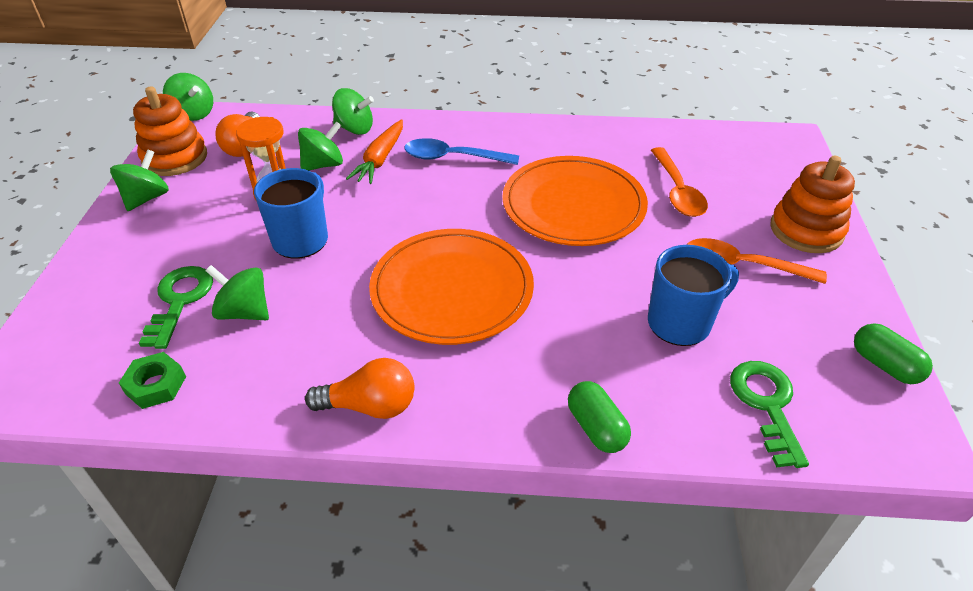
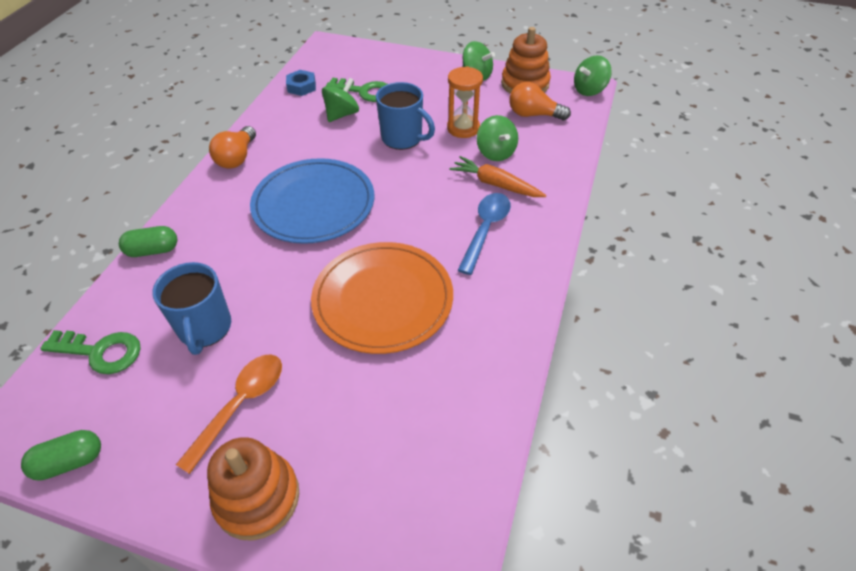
camera: 105 degrees right, 5 degrees up
(156, 385) = (301, 87): green nut -> blue nut
(355, 129) = (549, 173): green spinning top -> none
(452, 290) = (314, 204): orange plate -> blue plate
(677, 191) = (372, 395): orange spoon -> none

